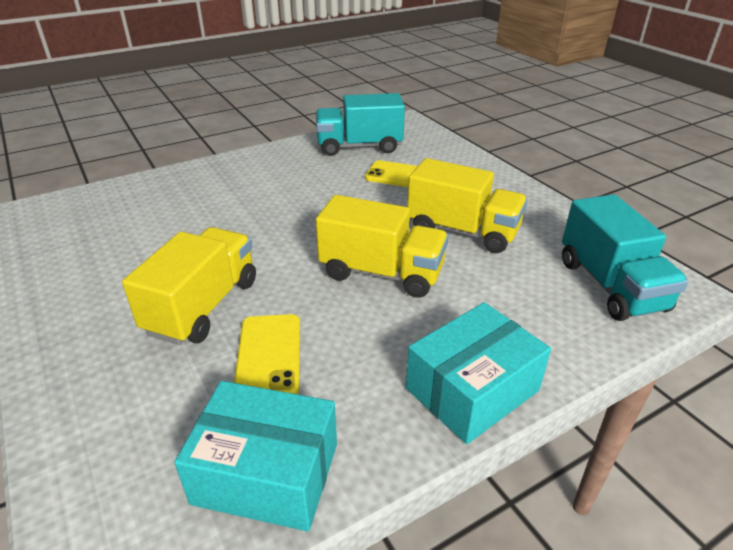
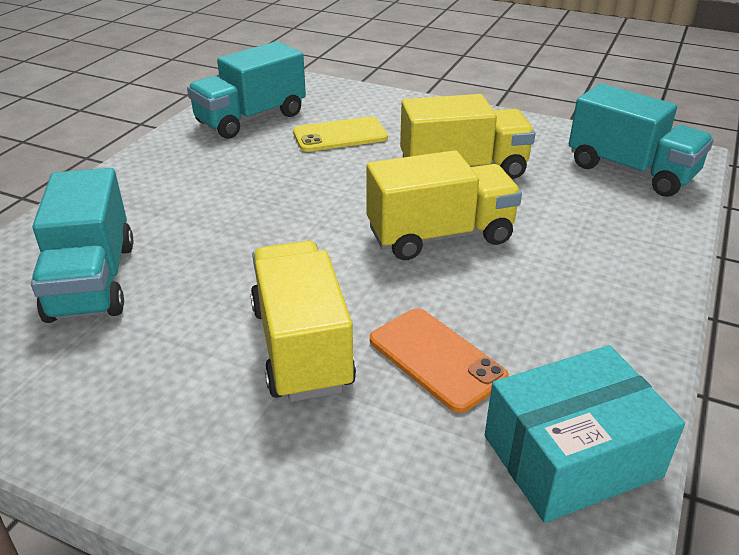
camera: 35 degrees left, 0 degrees up
(152, 216) = (92, 281): none -> turquoise truck
(269, 356) = (436, 359): yellow phone -> orange phone
(472, 390) = (637, 299): turquoise box -> none

